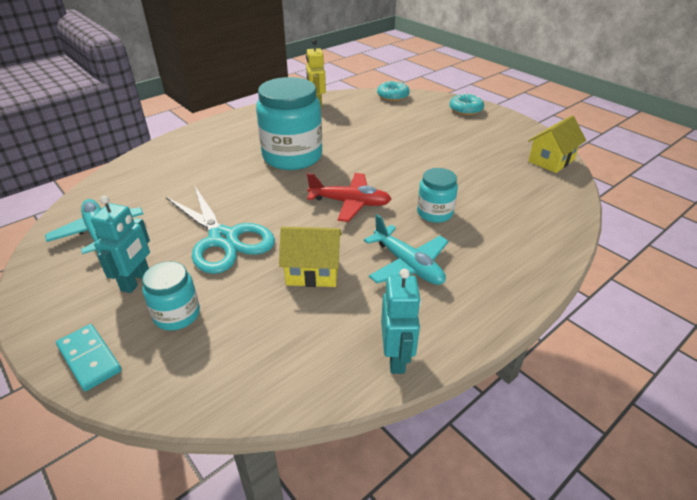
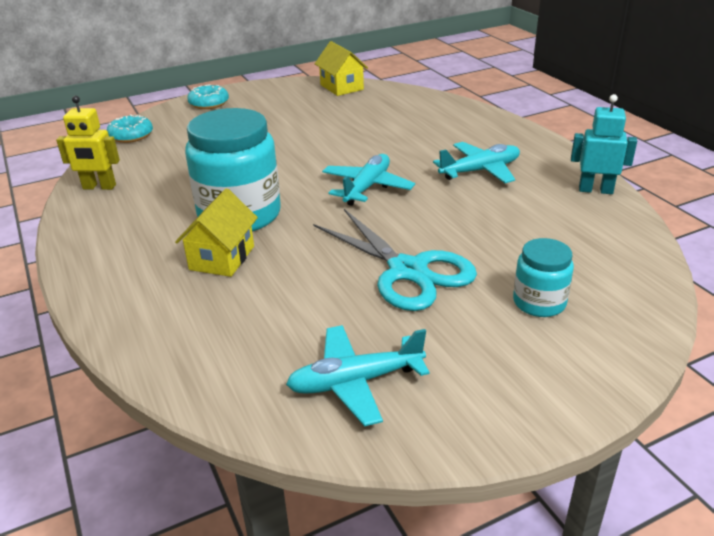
camera: 75 degrees left, 5 degrees down
(90, 358) = (607, 362): turquoise domino -> none
(136, 281) = (476, 336): turquoise robot -> none
(223, 239) = (408, 271): turquoise scissors -> turquoise scissors turned 75 degrees clockwise
(312, 272) = (481, 218): yellow house -> yellow house (222, 258)
(350, 203) = (367, 187): red plane -> turquoise plane
(434, 213) = (404, 148): turquoise jar -> none

